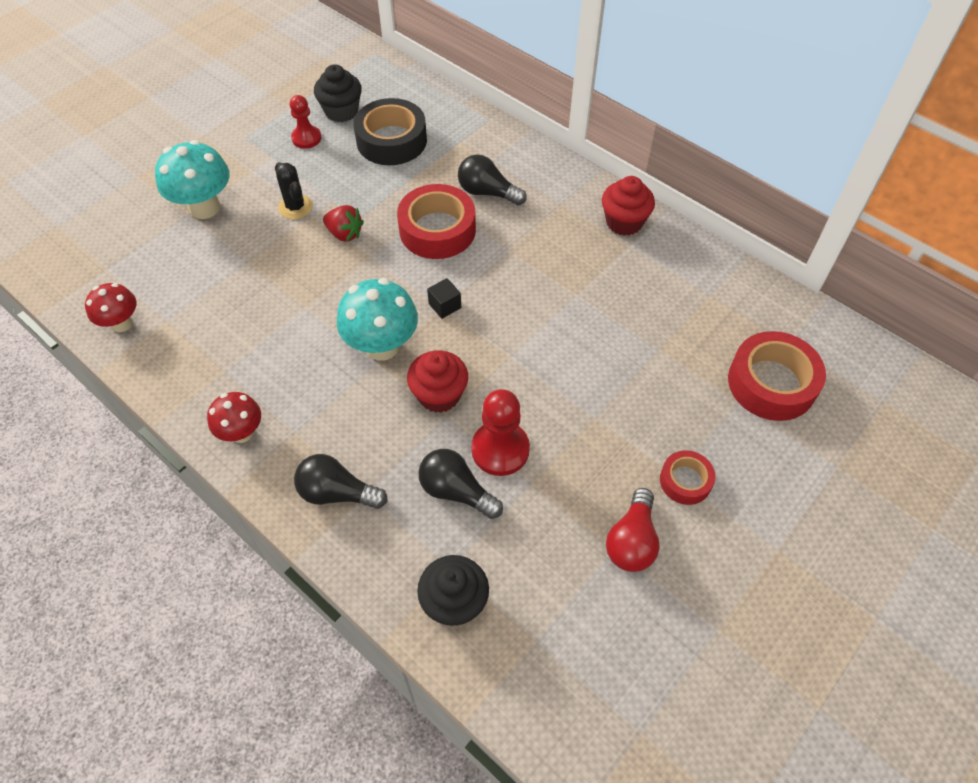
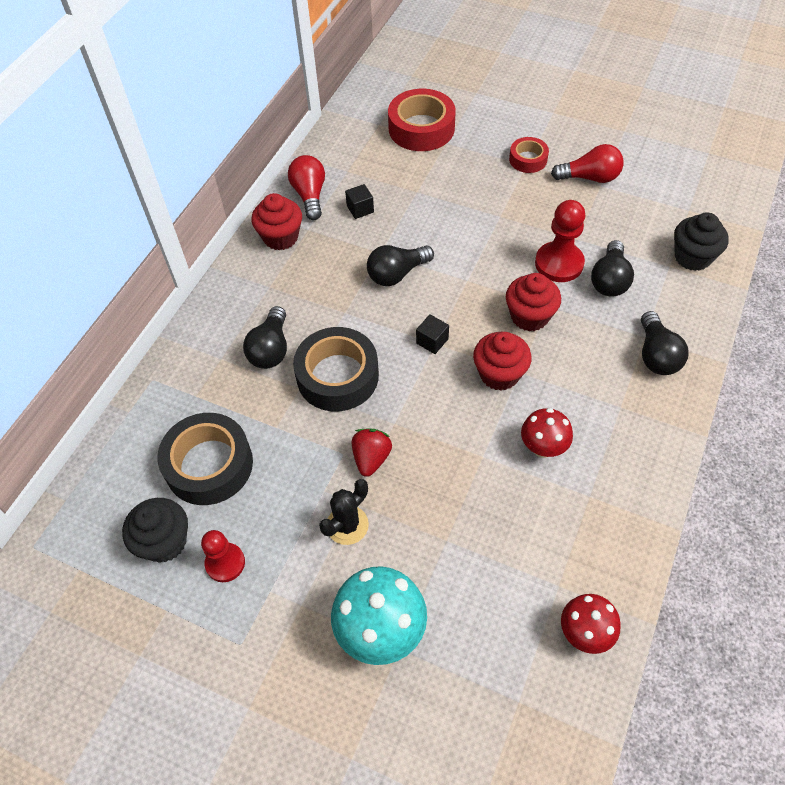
camera: 105 degrees left, 0 degrees up
(242, 433) = (644, 449): red mushroom -> red mushroom (543, 448)
(382, 346) = (499, 374): turquoise mushroom -> red cupcake
(437, 230) = (337, 376): red tape -> black tape
(541, 300) = (397, 274): none -> black light bulb
(645, 292) = (360, 209): none -> black cube
(679, 255) = (309, 195): none -> red light bulb

